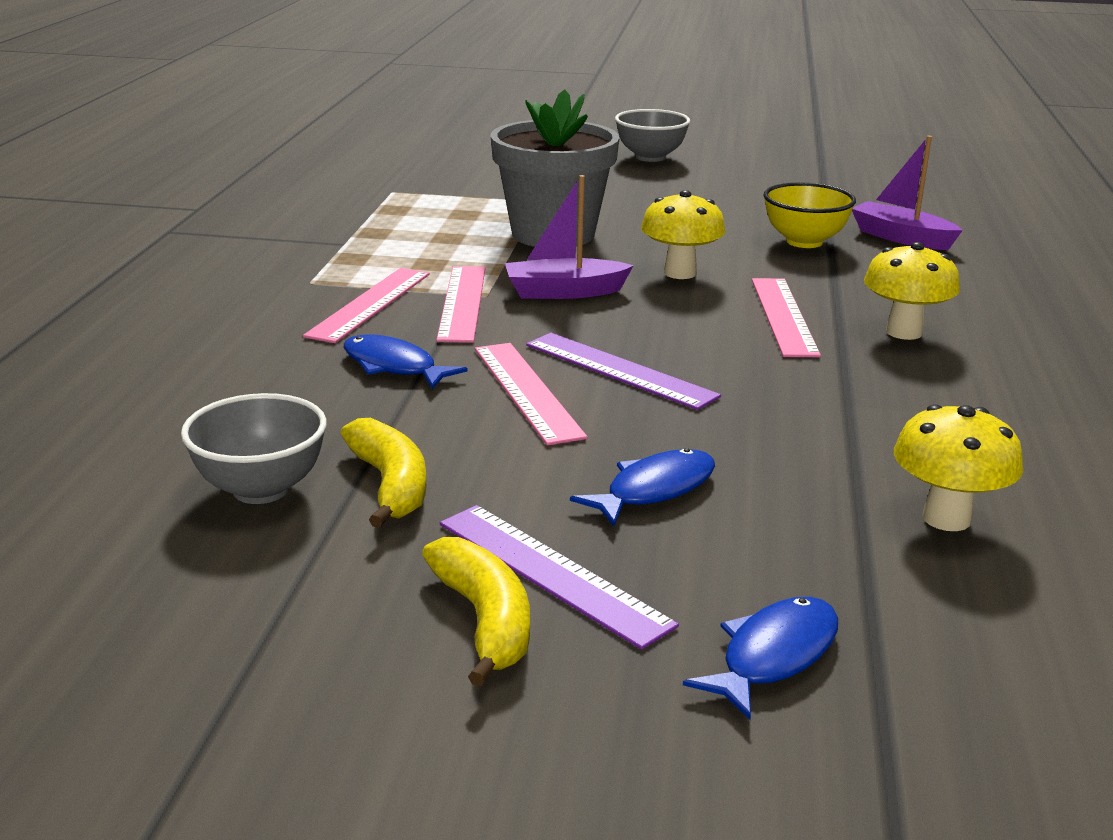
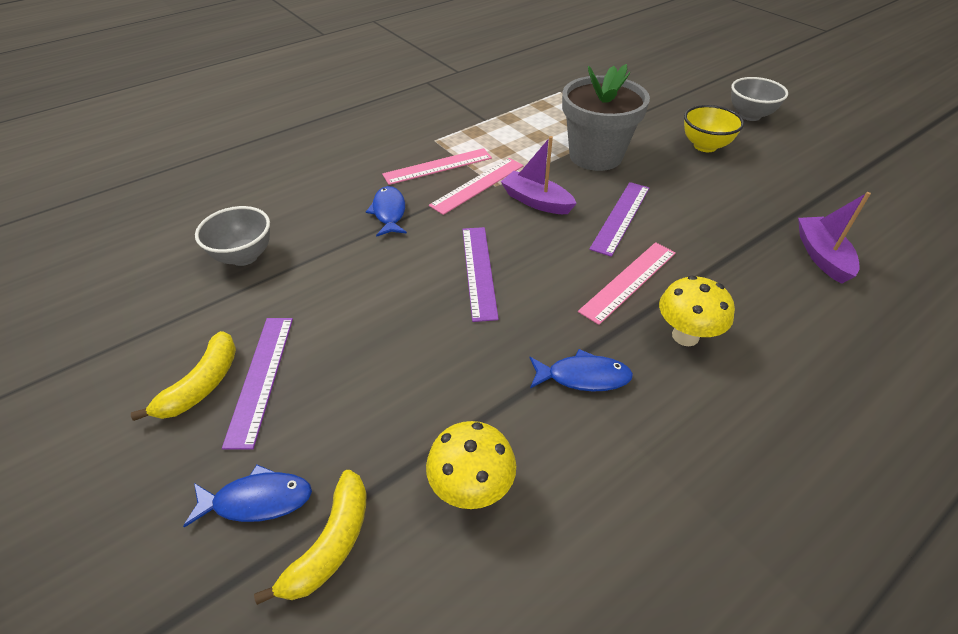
camera: 45 degrees right, 20 degrees up
(390, 485) = (285, 284): yellow banana -> yellow banana (331, 543)
(527, 391) = (417, 260): pink ruler -> none
(654, 490) = (372, 360): blue fish -> blue fish (583, 377)
(680, 273) = (620, 217): yellow mushroom -> purple ruler
(804, 242) = (741, 228): yellow bowl -> yellow bowl (705, 146)

